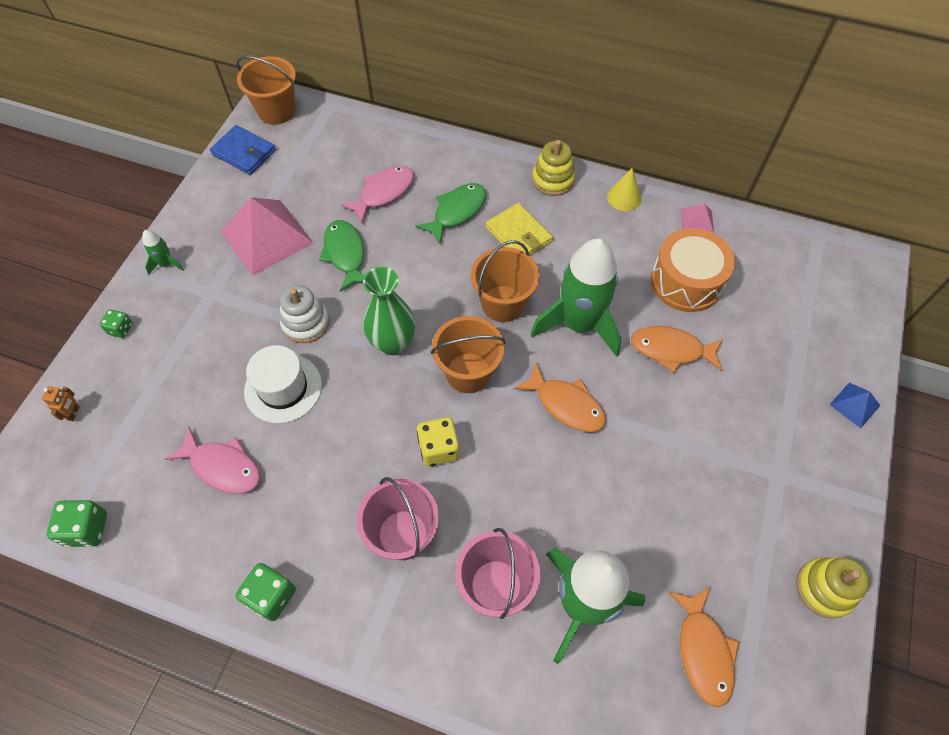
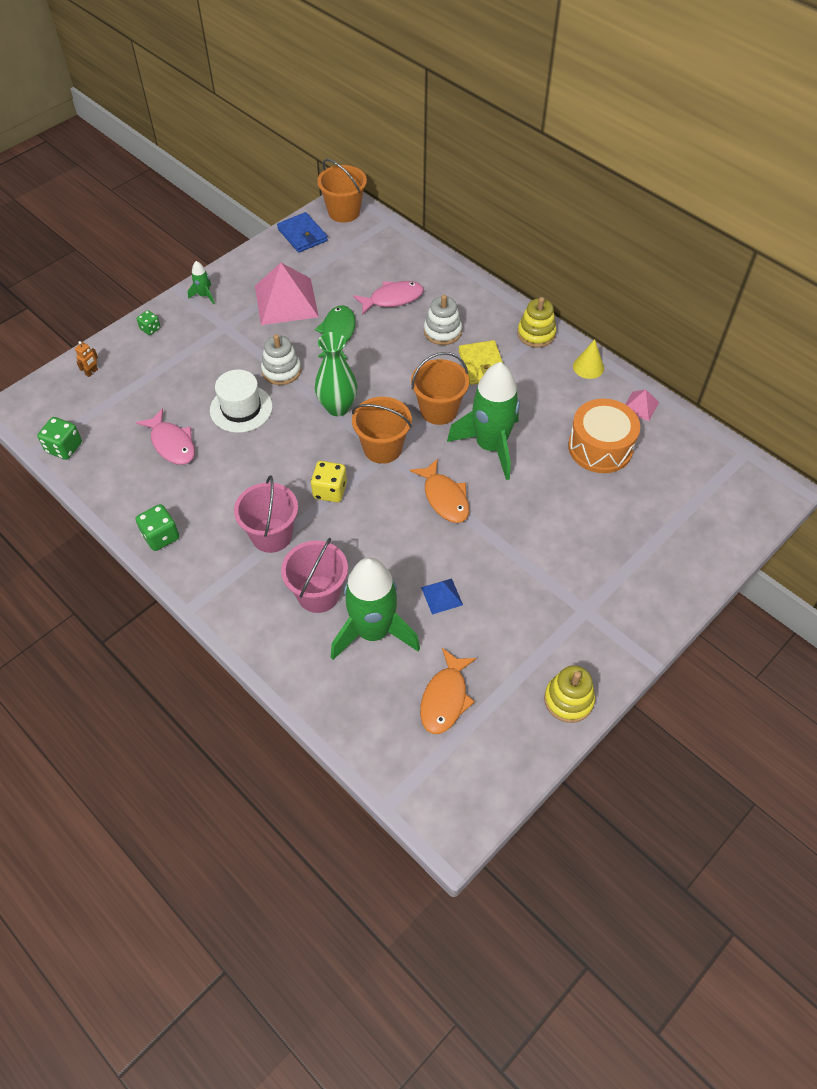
camera: 25 degrees right, 5 degrees down
(457, 211) = (442, 331): green fish -> white stacking toy
(671, 350) = (554, 491): orange fish -> none
(855, 405) = (685, 588): blue pyramid -> blue pyramid (442, 596)

